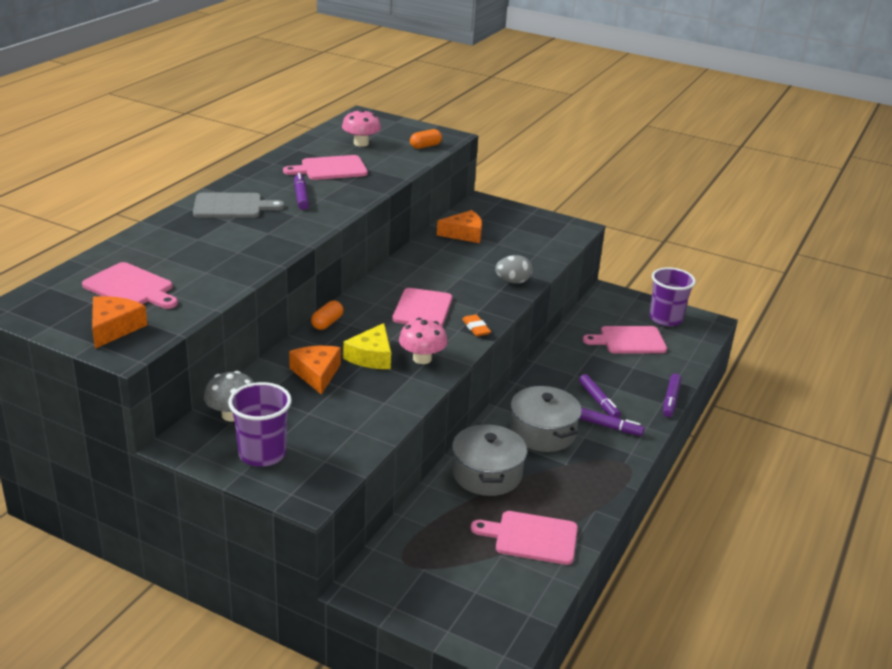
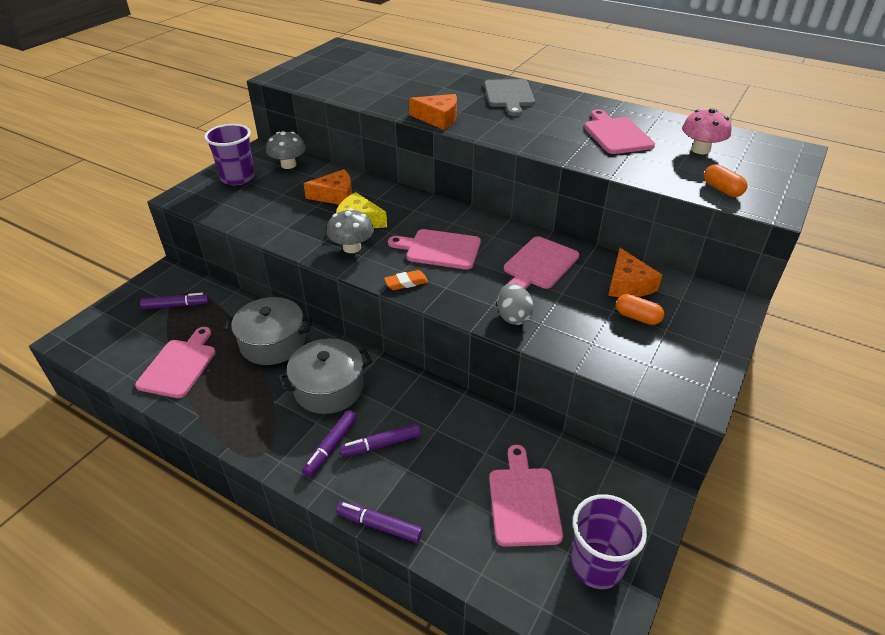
camera: 95 degrees right, 10 degrees up
(114, 328) = (309, 72): orange cheese -> orange cheese (438, 118)
(131, 287) = (365, 72): pink cutting board -> pink cutting board (539, 265)
(301, 196) = (540, 122): purple marker -> purple marker (176, 305)
(327, 323) = (415, 198): orange capsule -> orange capsule (637, 317)
(422, 358) = (352, 247): pink mushroom -> grey mushroom

